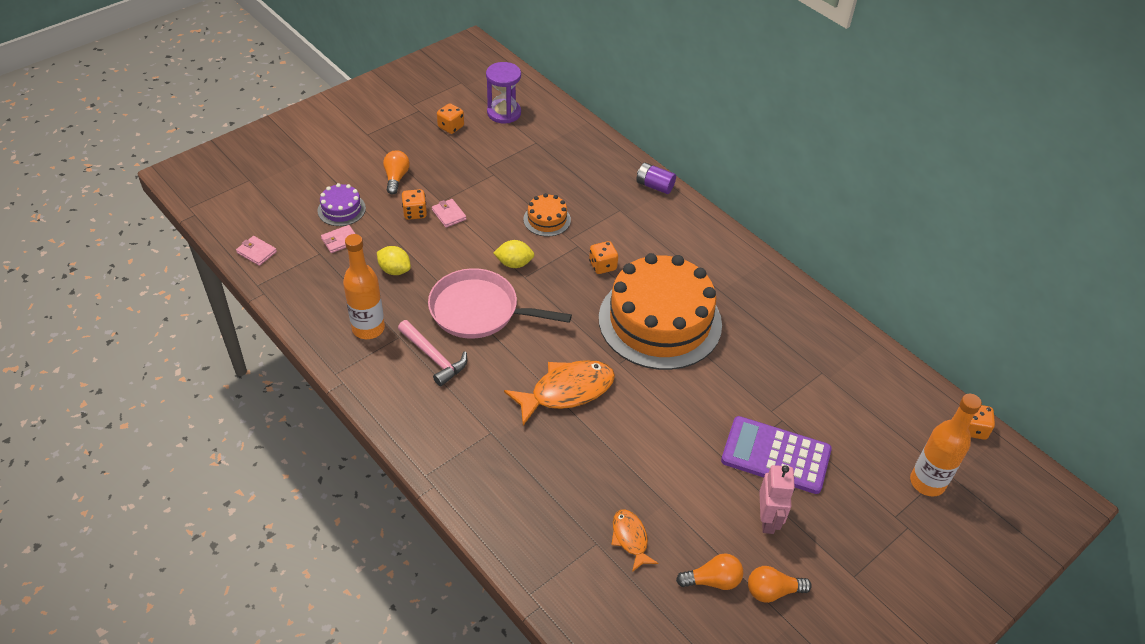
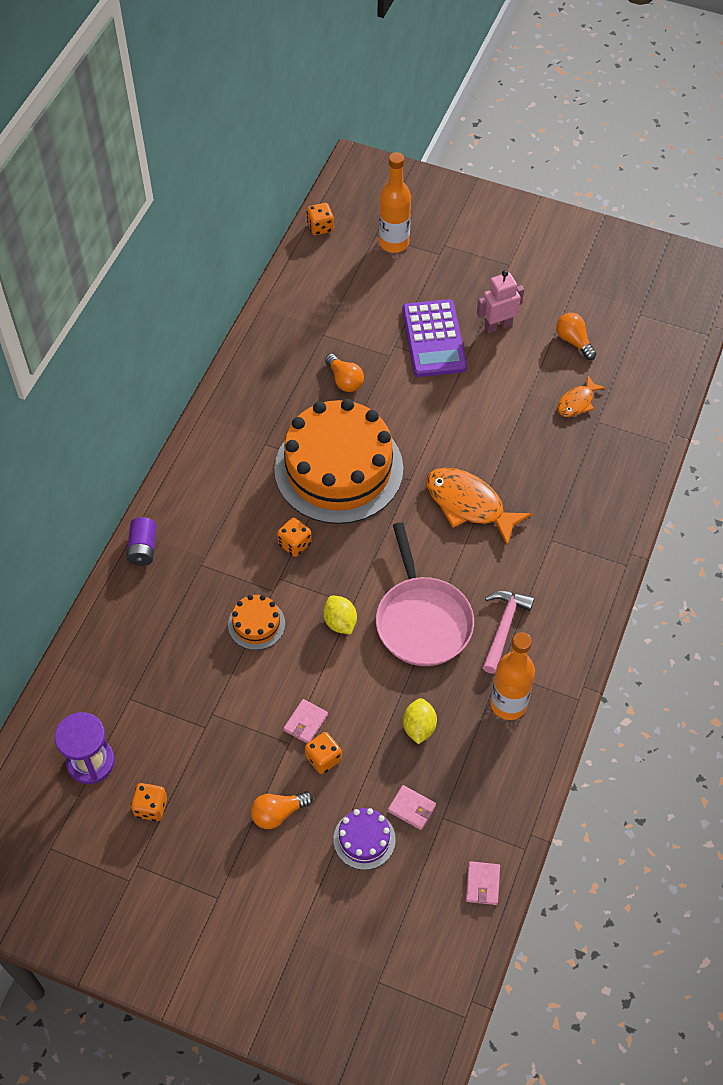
camera: 115 degrees left, 10 degrees up
(772, 591) = (556, 305): orange light bulb -> orange light bulb (344, 380)

